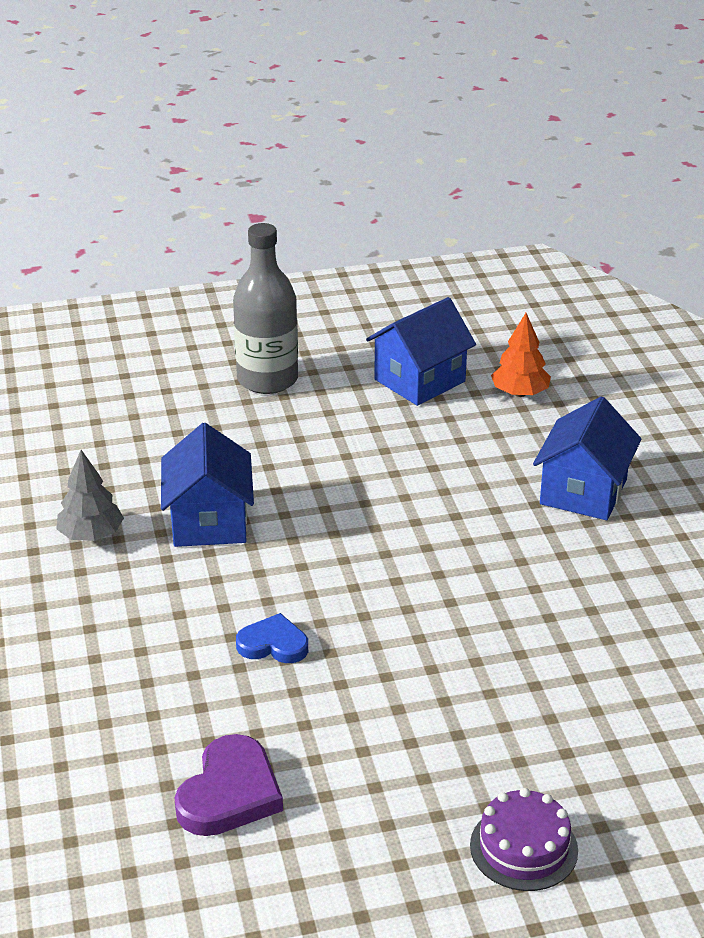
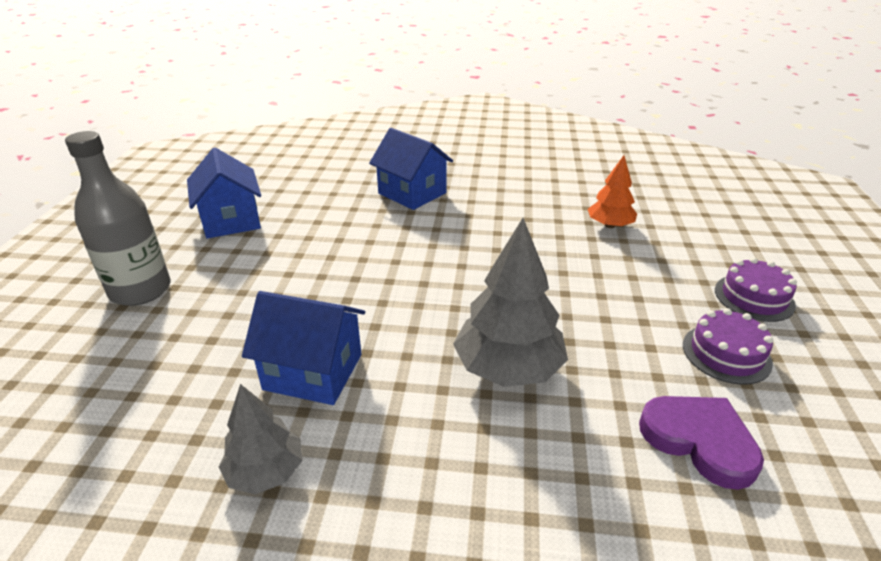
camera: 70 degrees left, 0 degrees up
(273, 644) = (508, 368): blue heart -> grey tree
(383, 816) = (726, 353): none -> purple cake
(520, 393) = (290, 188): orange tree -> orange tree (609, 225)

